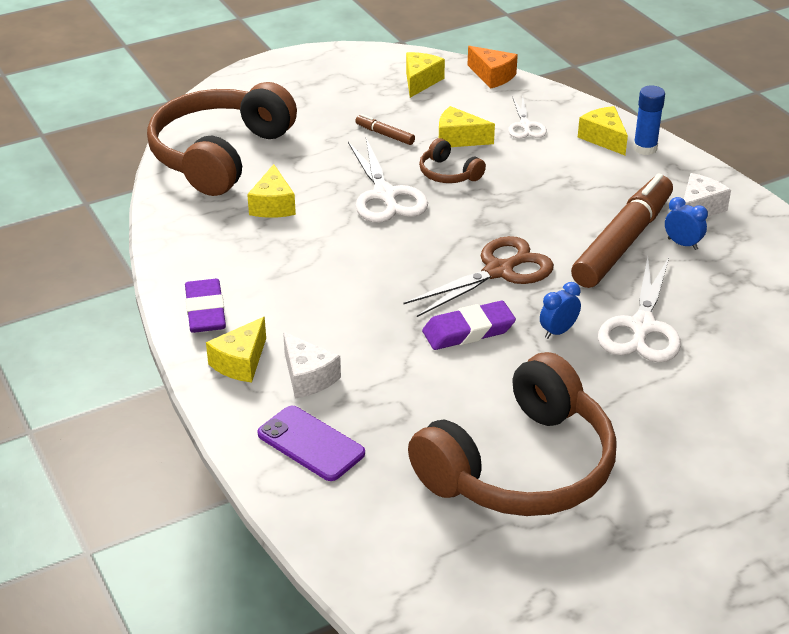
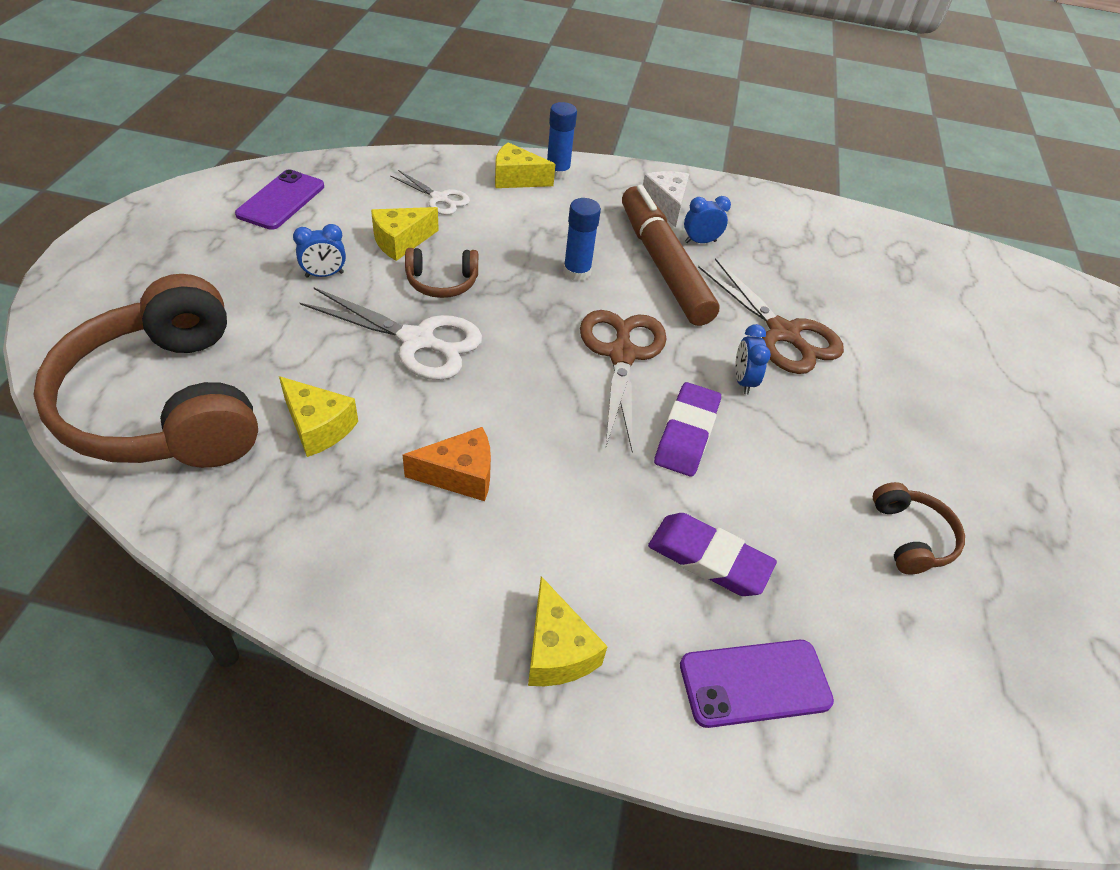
camera: 55 degrees left, 10 degrees up
(205, 311) = (428, 618): purple eraser -> purple eraser (709, 559)
(308, 377) = (641, 606): white cheese -> none
(385, 134) = (324, 275): brown marker -> blue clock
(420, 81) = (281, 200): yellow cheese -> purple phone
(492, 76) = (342, 163): orange cheese -> orange cheese (460, 475)
(520, 466) = (911, 537): brown headphones -> brown headphones, size x0.42
(549, 213) = (577, 272): none -> blue glue stick
(642, 327) = (783, 333): white scissors -> brown scissors

